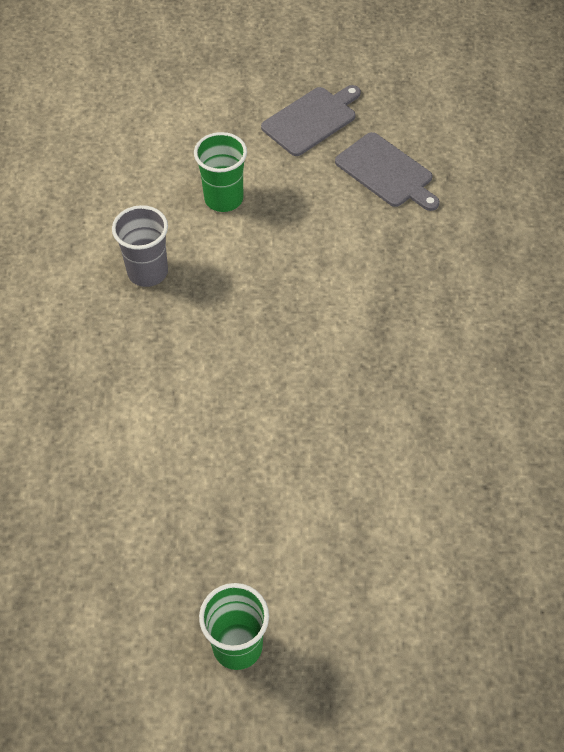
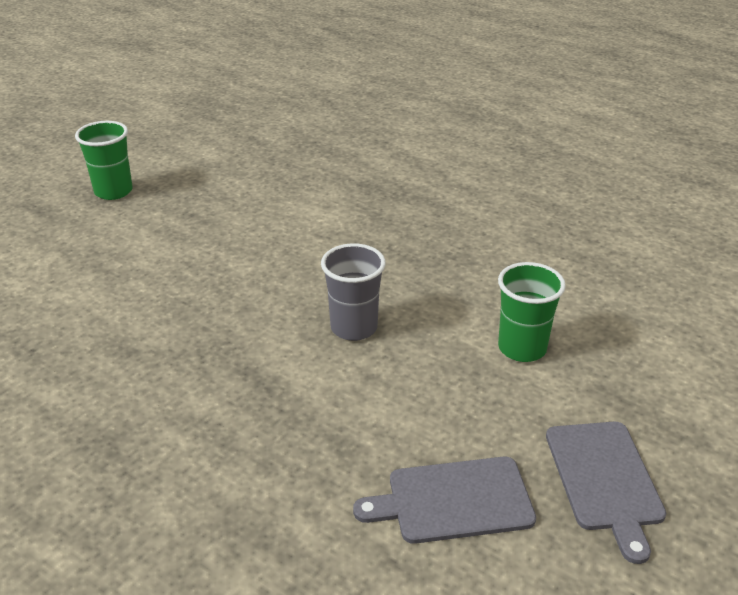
camera: 125 degrees right, 20 degrees down
(147, 272) = (467, 268): grey cup -> grey cup (354, 328)

